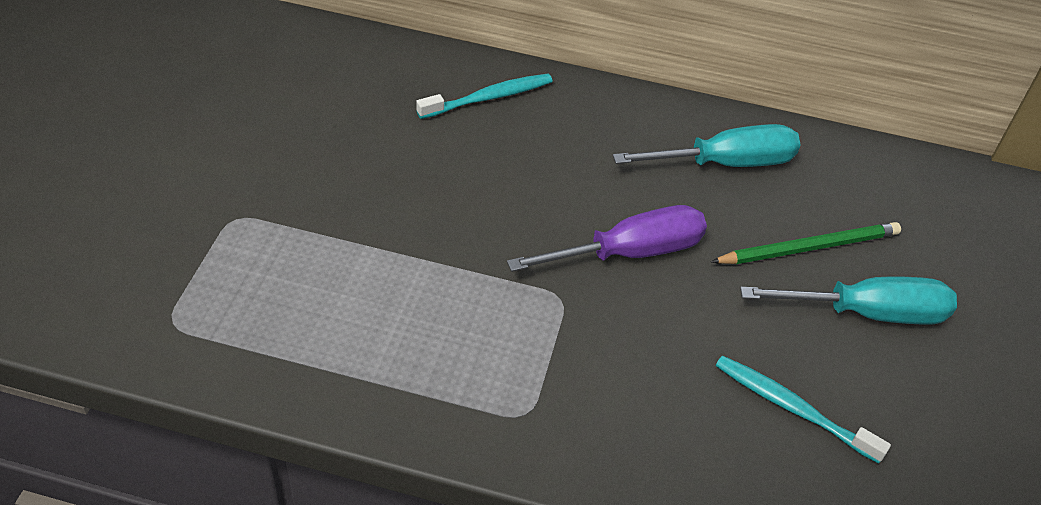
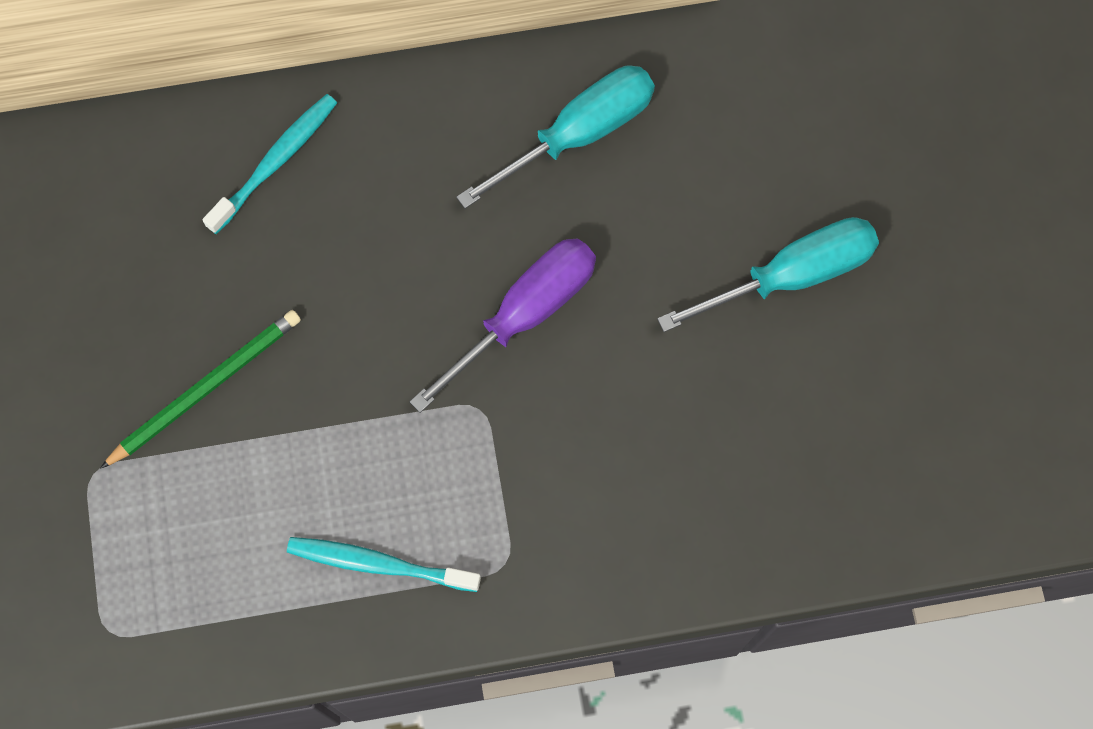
camera: 20 degrees left, 25 degrees up
(792, 408) = (754, 431): turquoise toothbrush -> turquoise toothbrush (379, 564)
(809, 248) = (707, 215): green pencil -> green pencil (206, 388)

